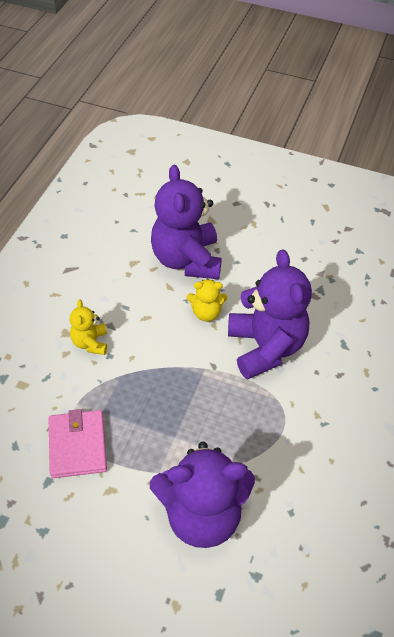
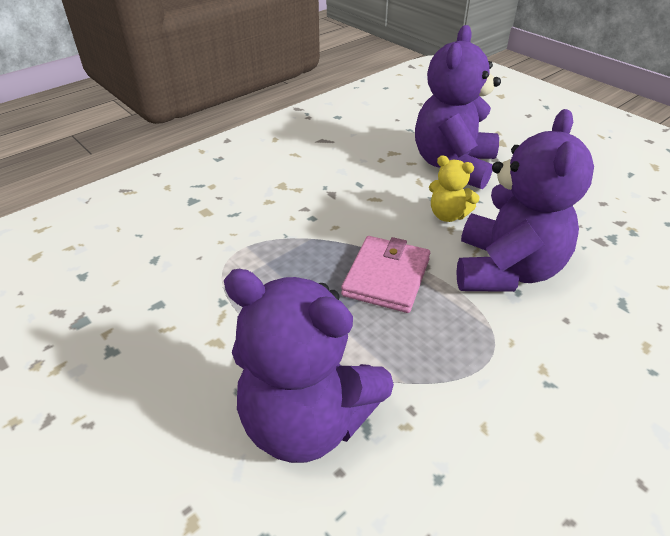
camera: 30 degrees right, 10 degrees down
(77, 445) = (216, 283): pink wallet -> pink wallet (386, 277)
(90, 343) = (300, 200): yellow teddy bear -> none

